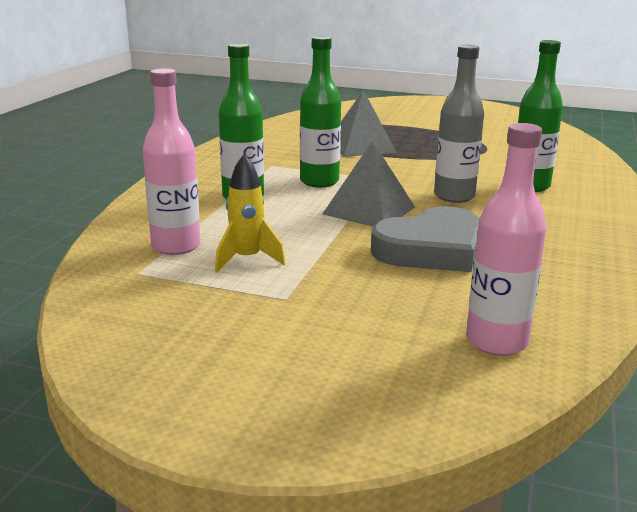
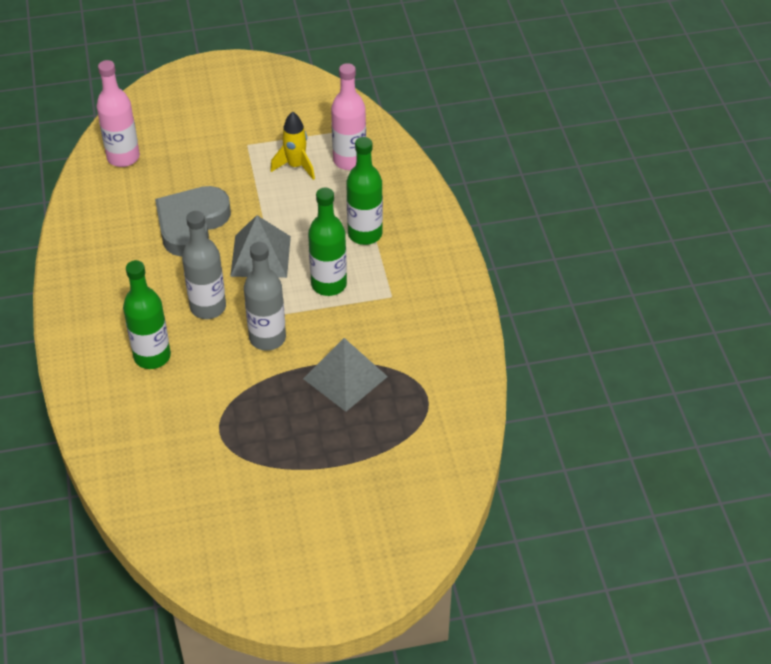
camera: 150 degrees right, 25 degrees up
(408, 172) = (267, 338): none -> grey bottle

